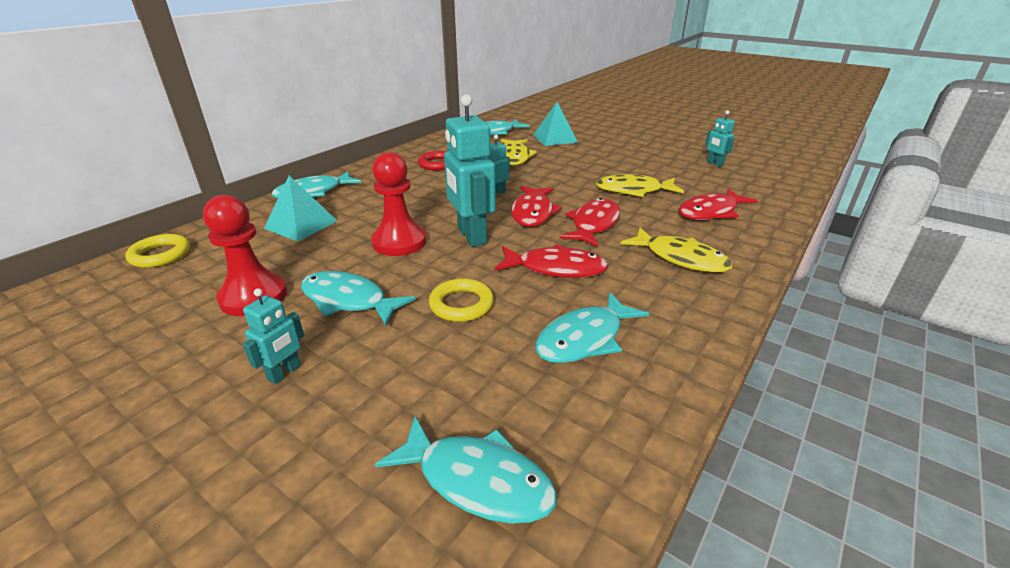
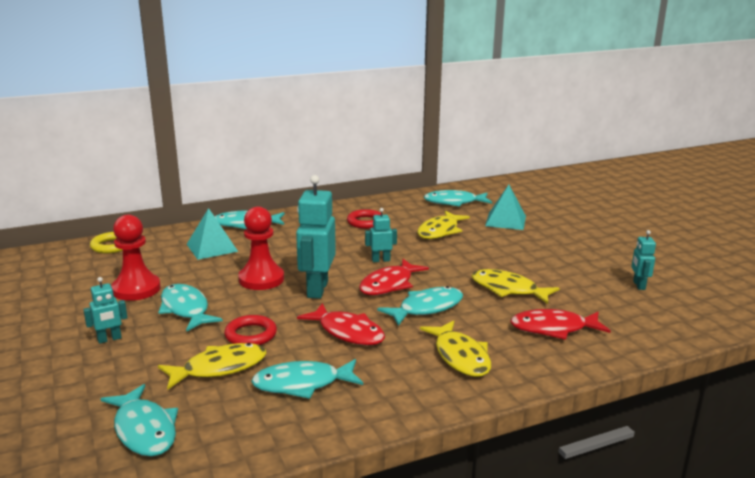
camera: 30 degrees right, 10 degrees down
(461, 304) = (251, 335): yellow ring -> red ring
(473, 356) = (219, 368): none -> yellow fish
(593, 224) = (426, 308): red fish -> turquoise fish

